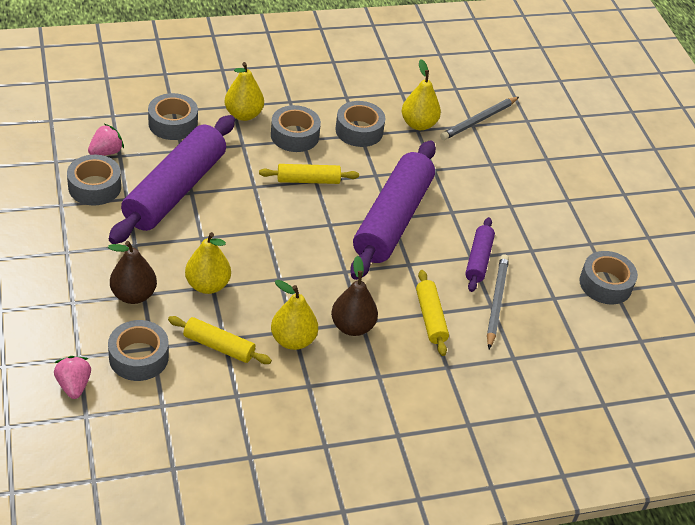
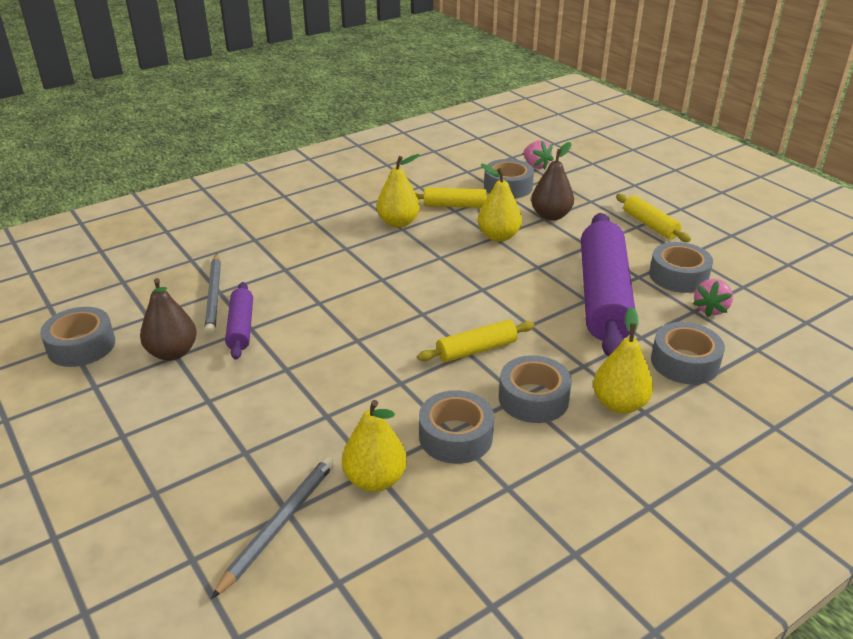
camera: 165 degrees right, 10 degrees down
(352, 326) = (352, 243): brown pear -> brown pear (172, 352)
(392, 220) = (355, 338): purple rolling pin -> none
(430, 318) = (280, 266): yellow rolling pin -> yellow rolling pin (650, 225)

